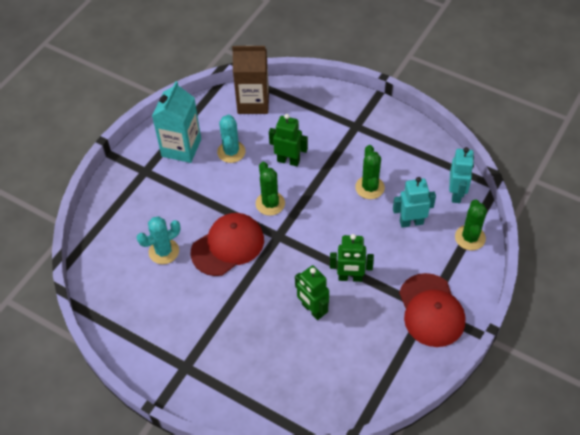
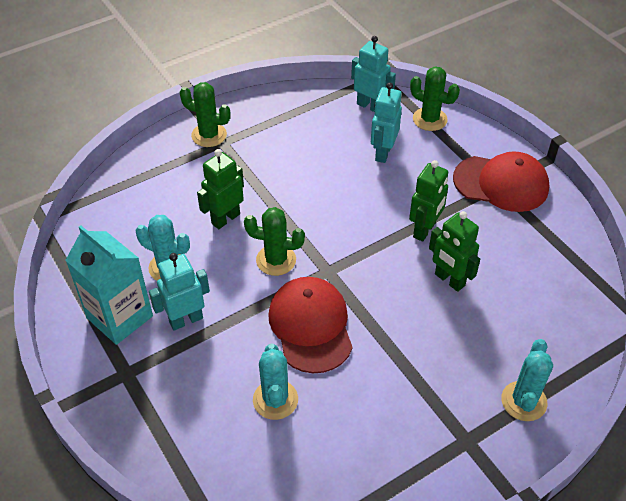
camera: 65 degrees left, 5 degrees down
(197, 180) = (186, 320): none -> turquoise robot
(233, 390) = (523, 401): none -> turquoise cactus
(253, 102) = (109, 216): brown carton -> none
(312, 310) = (449, 280): green robot -> green robot turned 60 degrees clockwise
(369, 187) = (315, 166): green cactus -> green cactus (209, 135)

